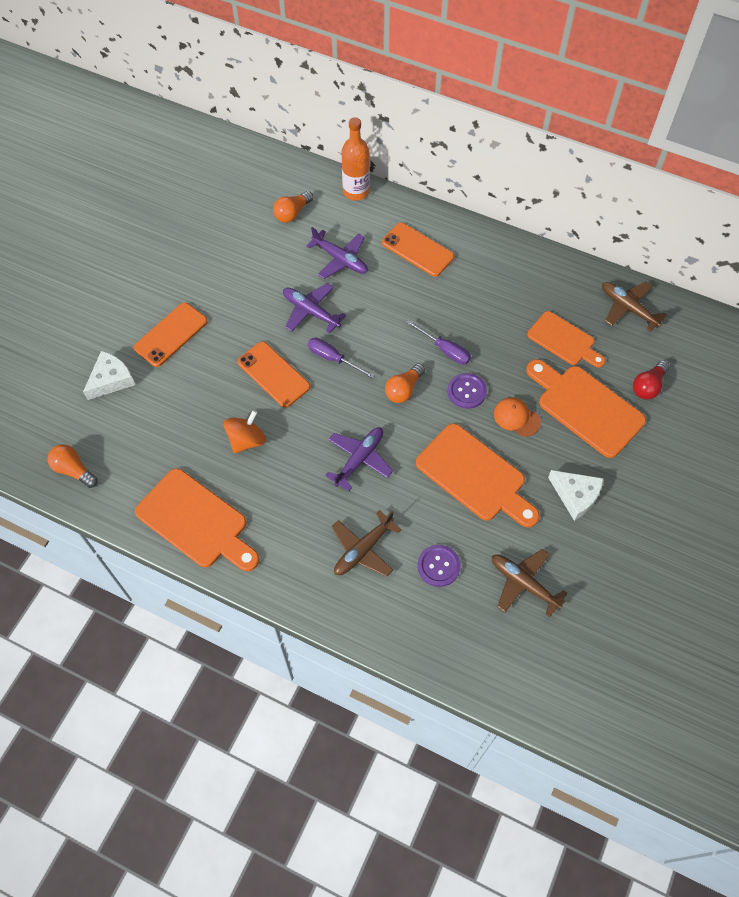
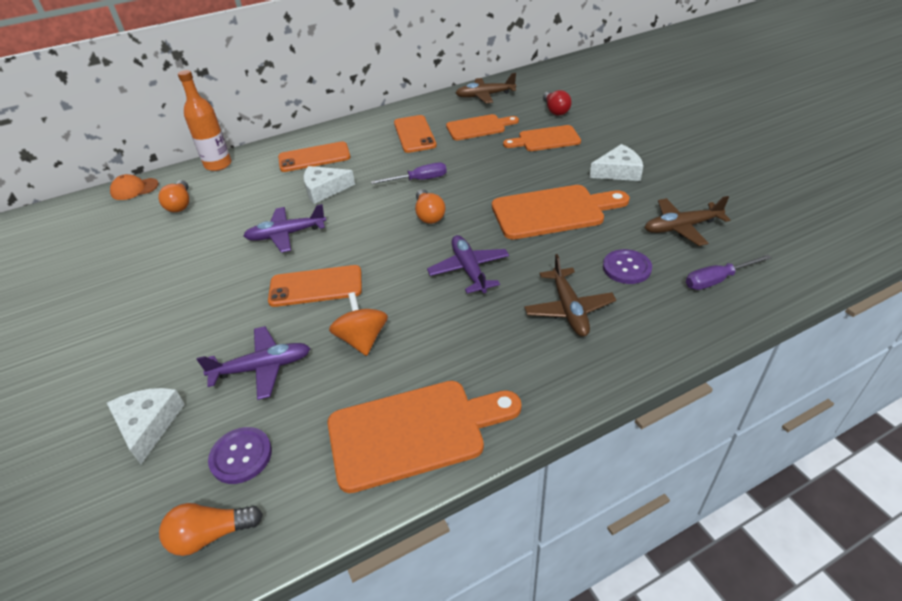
camera: 50 degrees left, 20 degrees down
(171, 335) = (172, 342): orange phone -> orange phone (414, 134)
(333, 358) = (349, 242): purple screwdriver -> purple screwdriver (717, 280)
(340, 259) = (263, 197): purple plane -> purple plane (262, 368)
(381, 292) = (324, 189): none -> white cheese
(466, 391) = (469, 185): purple button -> purple button (241, 456)
(516, 418) = (520, 171): orange cap -> orange cap (134, 189)
(586, 408) = (545, 139): orange cutting board -> orange cutting board, size x0.65

